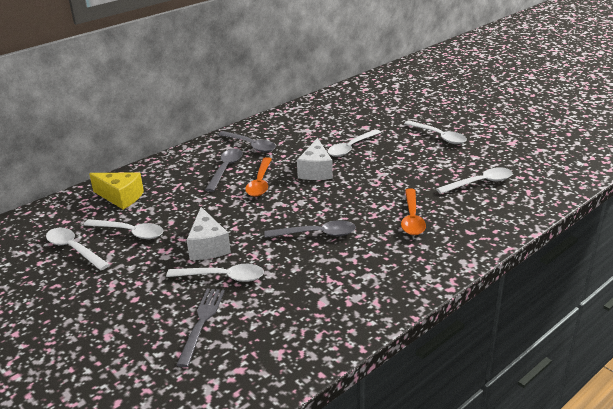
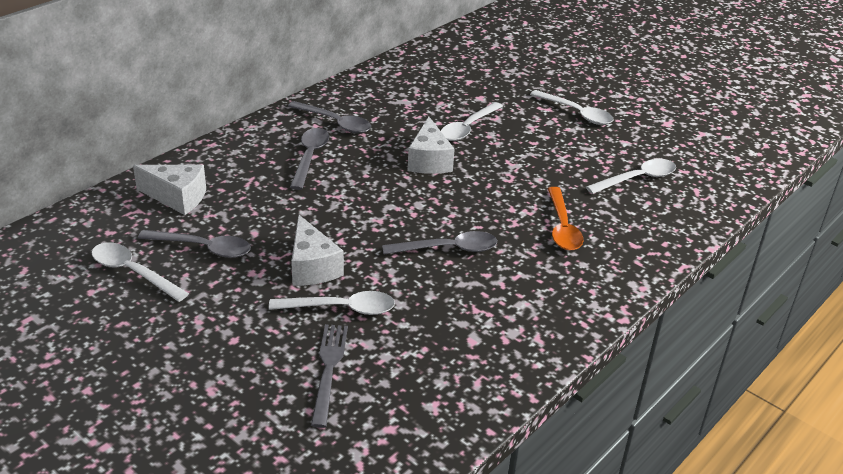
camera: 10 degrees left, 5 degrees up
(121, 197) = (177, 198): yellow cheese -> white cheese
(130, 232) = (204, 248): white spoon -> grey spoon
(260, 183) = (360, 177): orange spoon -> none

